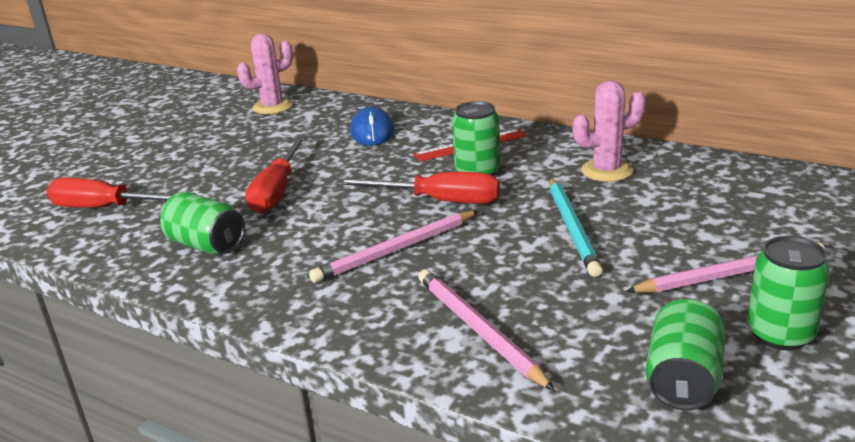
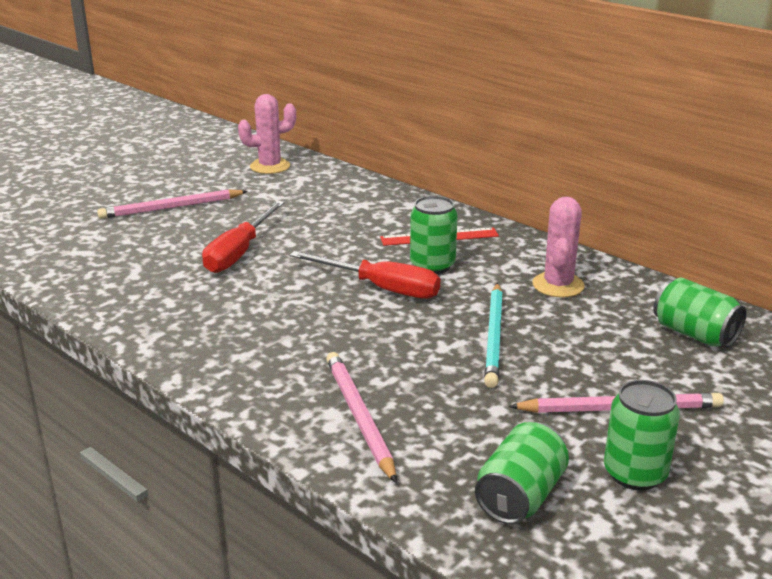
camera: 10 degrees right, 0 degrees up
(108, 208) = (84, 244): red screwdriver -> none
(206, 245) = (155, 294): green can -> green can (694, 334)
(372, 131) = (352, 207): blue mouse -> none
(396, 250) = (320, 329): pink pencil -> pink pencil (171, 208)
(606, 171) = (558, 285): pink cactus -> pink cactus turned 75 degrees counterclockwise

